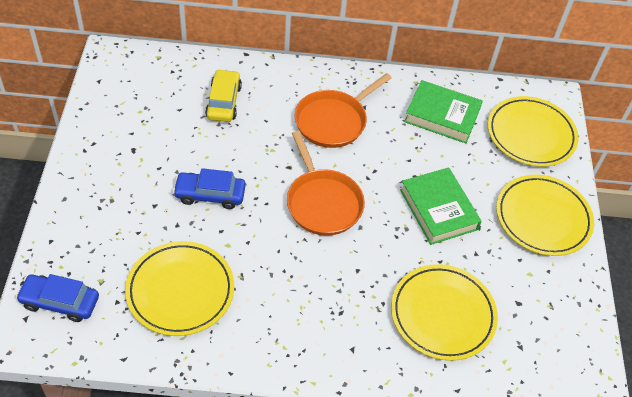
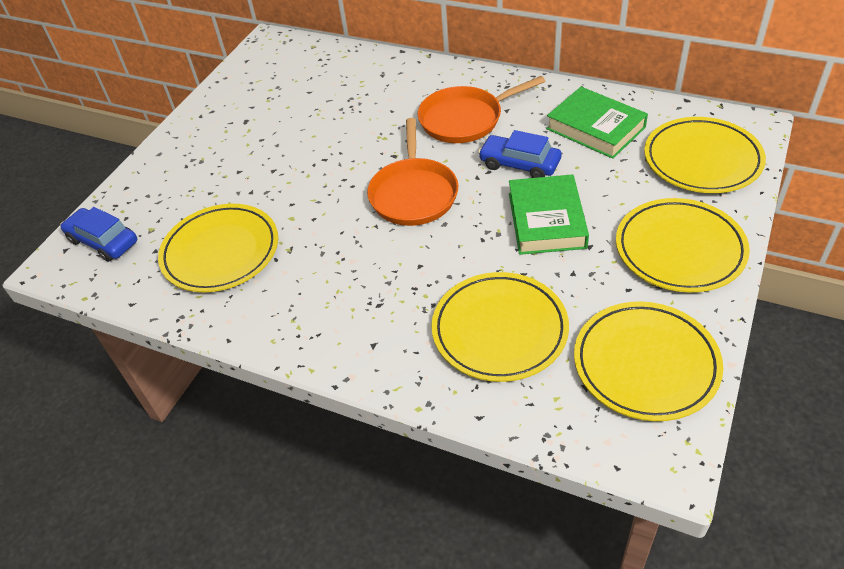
camera: 30 degrees right, 5 degrees down
(210, 194) = (298, 169): blue car -> blue car (519, 164)
(224, 102) = (357, 90): yellow car -> none
(553, 319) = (645, 364): none -> yellow plate

